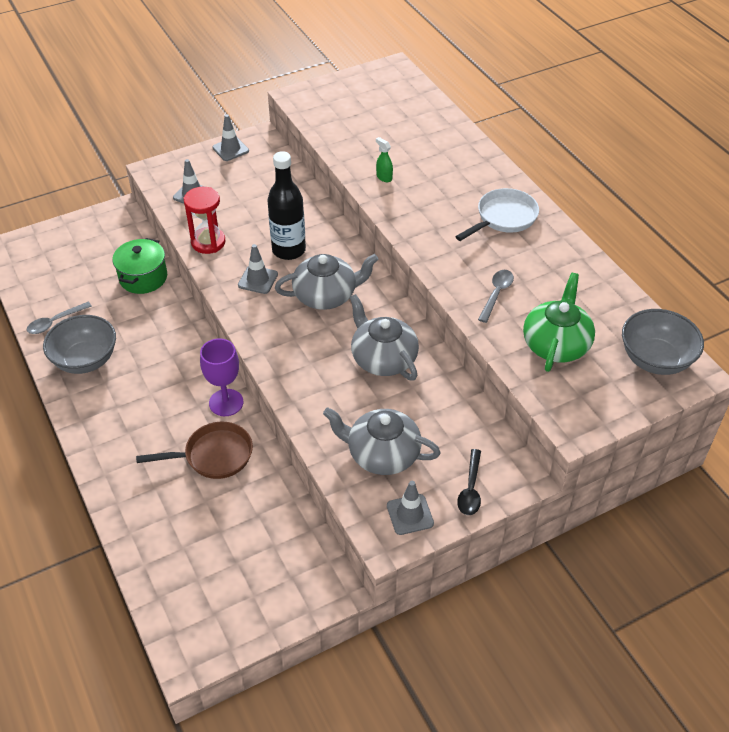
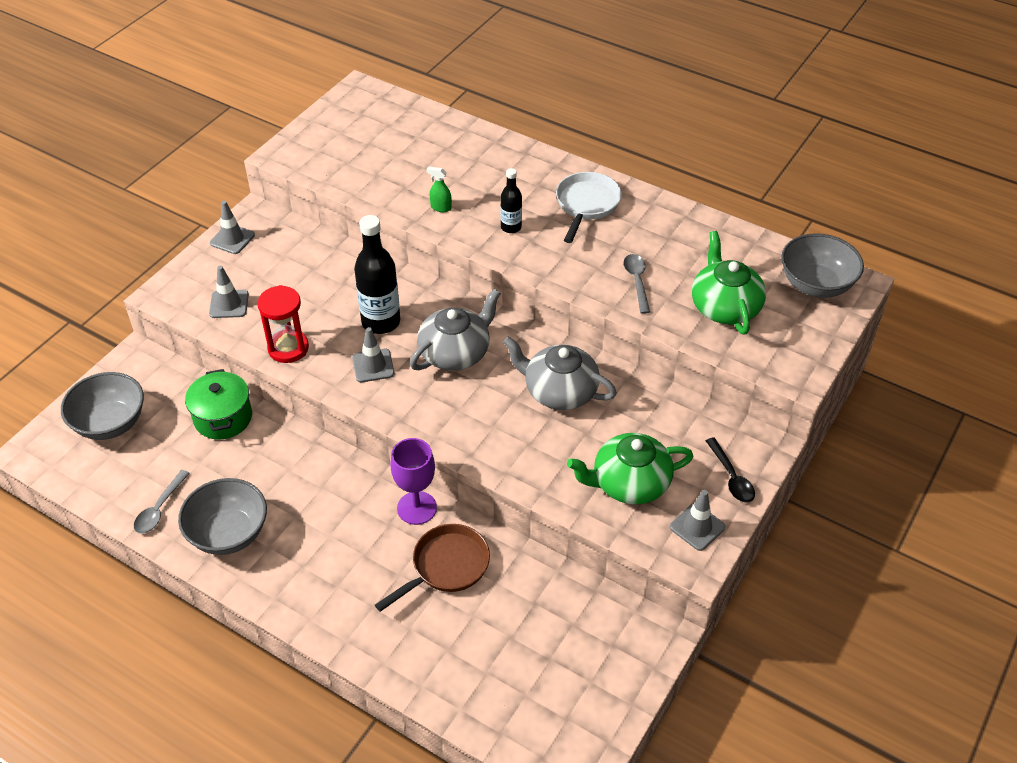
camera: 30 degrees left, 0 degrees up
(69, 250) = (110, 423): none -> grey bowl
(382, 454) = (629, 483): grey teapot -> green teapot
(427, 212) = (511, 227): none -> black bottle

